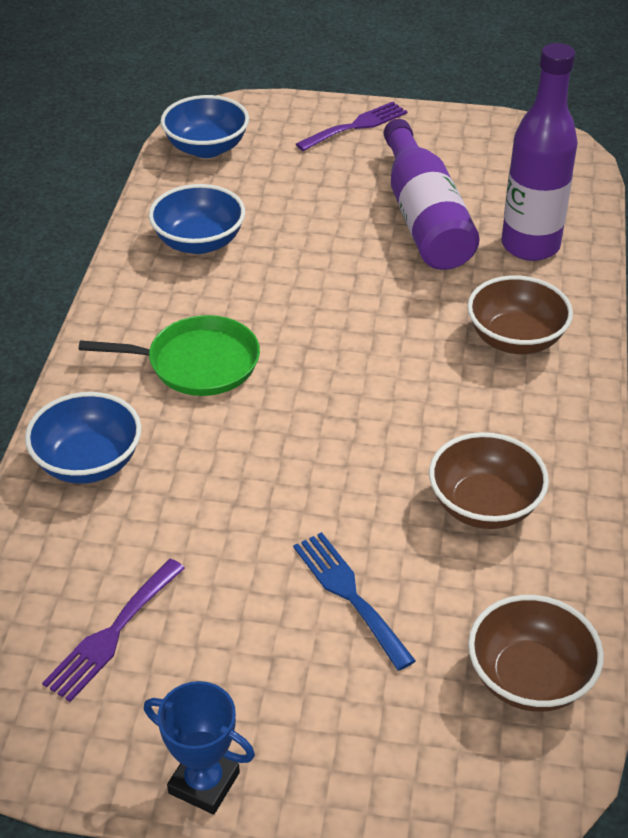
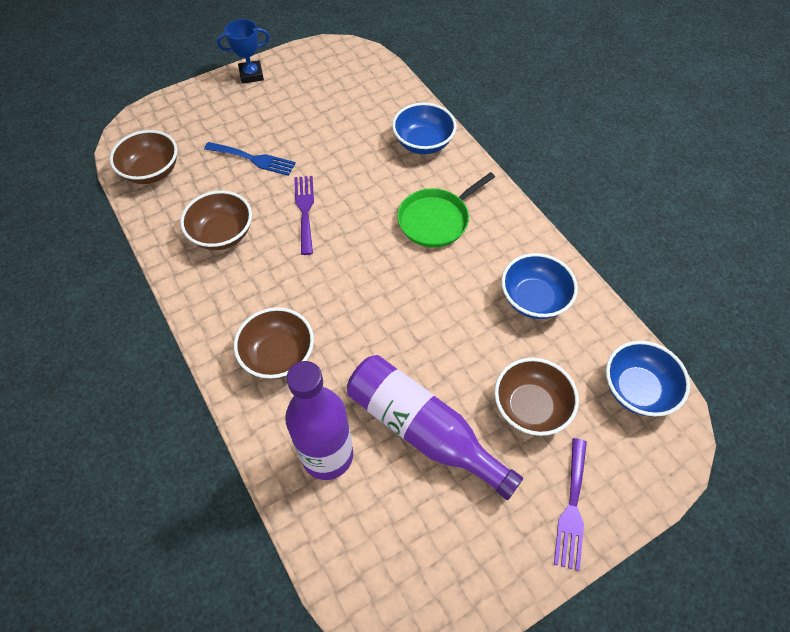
camera: 140 degrees right, 15 degrees up
(112, 634) = (333, 94): purple fork -> purple fork (305, 210)
(311, 183) = (530, 407): none -> brown bowl

